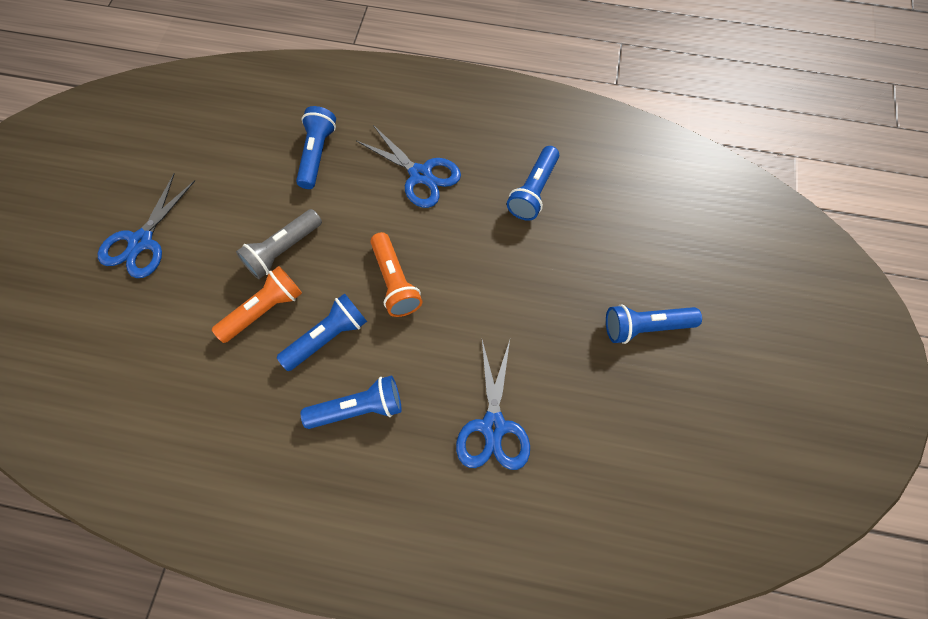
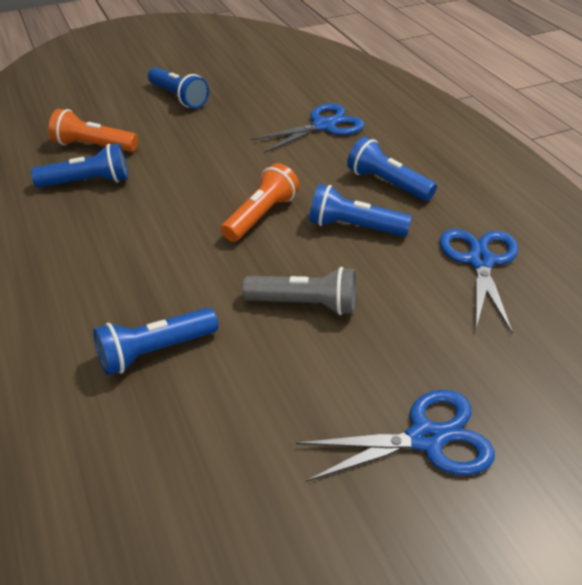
camera: 125 degrees left, 25 degrees down
(264, 309) = (377, 279): orange flashlight -> orange flashlight (93, 146)
(421, 175) = (121, 255): blue scissors -> blue scissors (480, 261)

